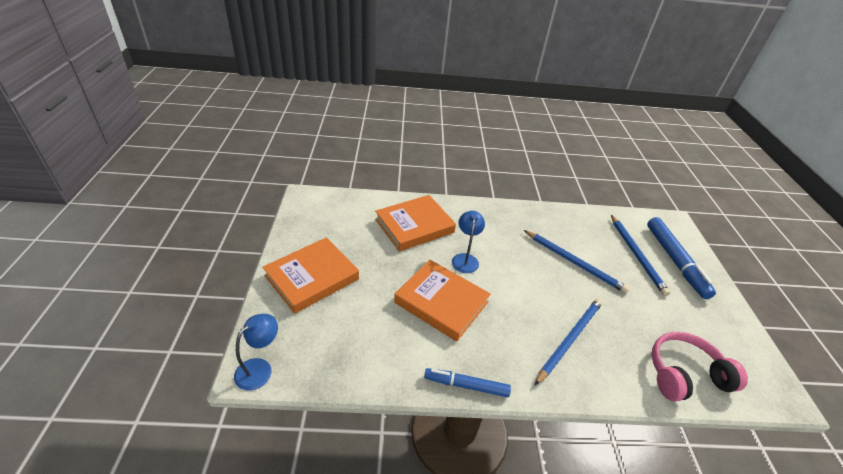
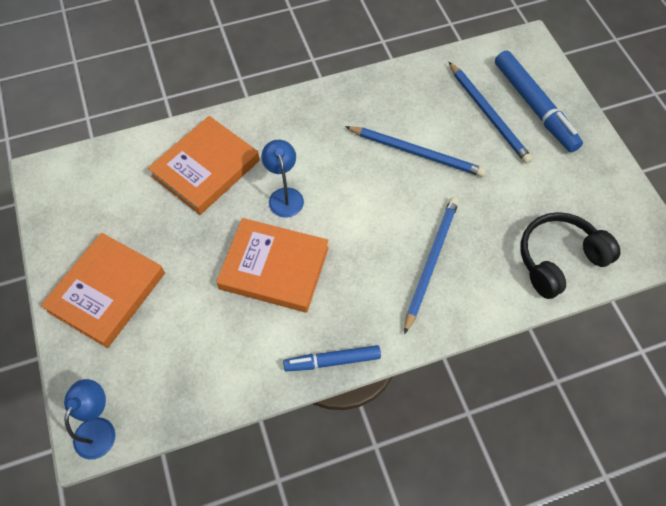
camera: 15 degrees left, 20 degrees up
(684, 374) = (559, 259): pink headphones -> black headphones

